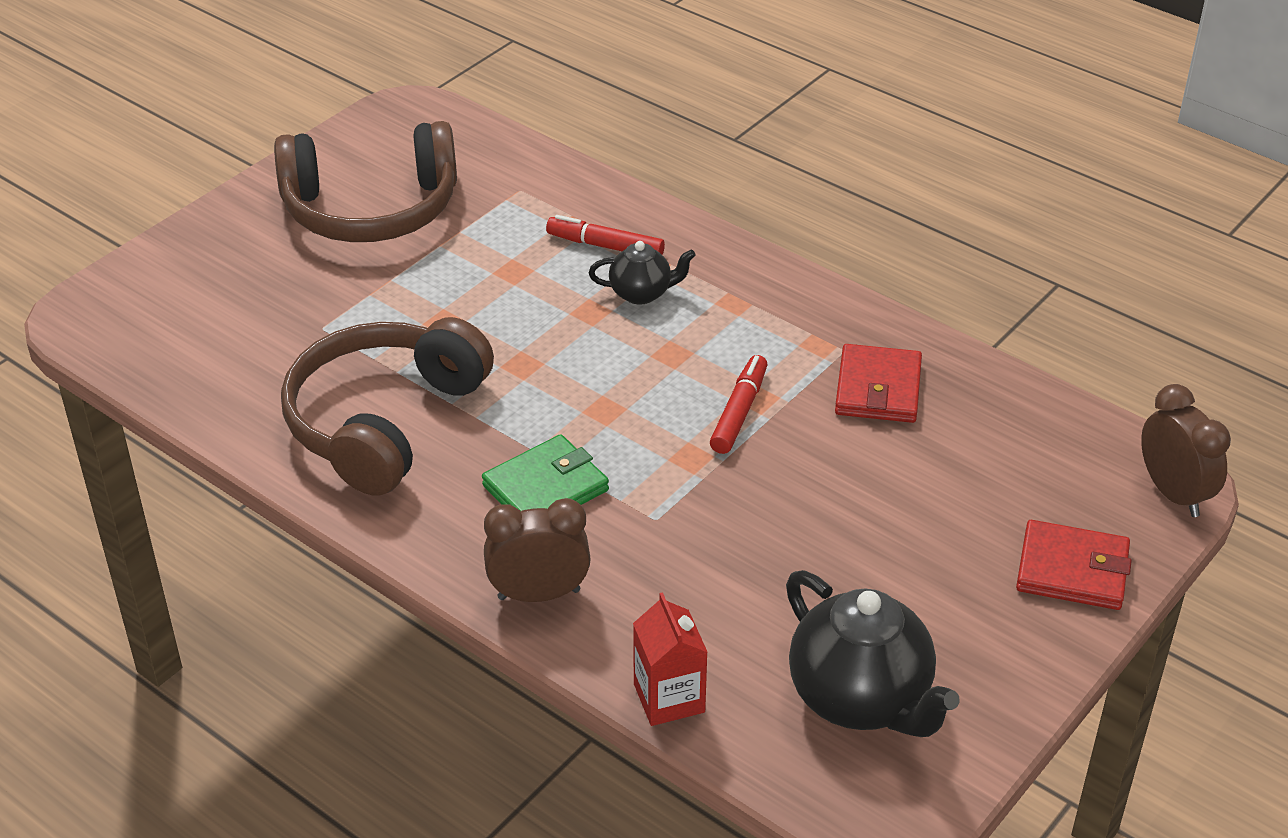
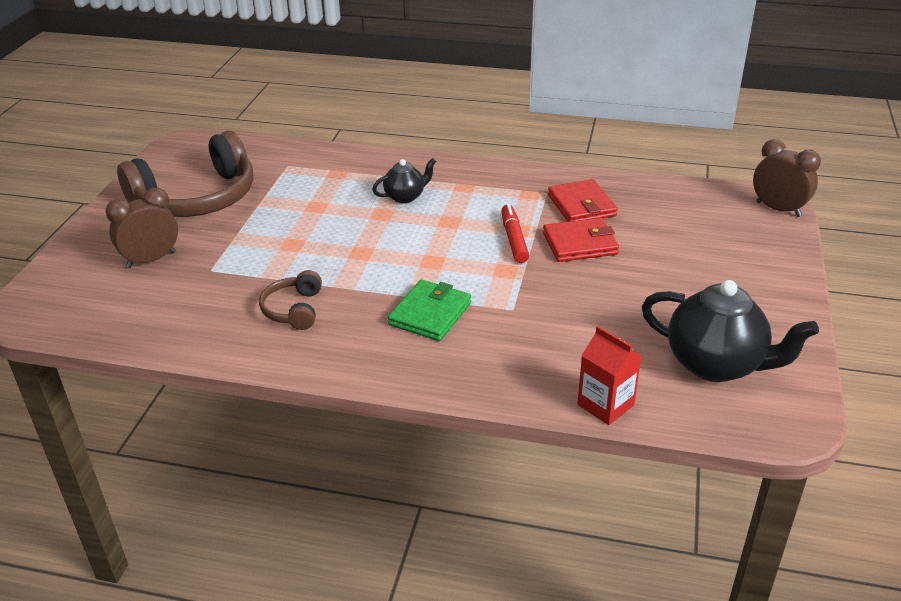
camera: 25 degrees left, 5 degrees down
(384, 421) = (294, 309): brown headphones -> brown headphones, size x0.47
(539, 594) = (474, 374): brown clock -> brown clock (151, 260)
(605, 246) = (363, 179): red marker -> none
(1072, 570) = (764, 260): red wallet -> red wallet (580, 244)

